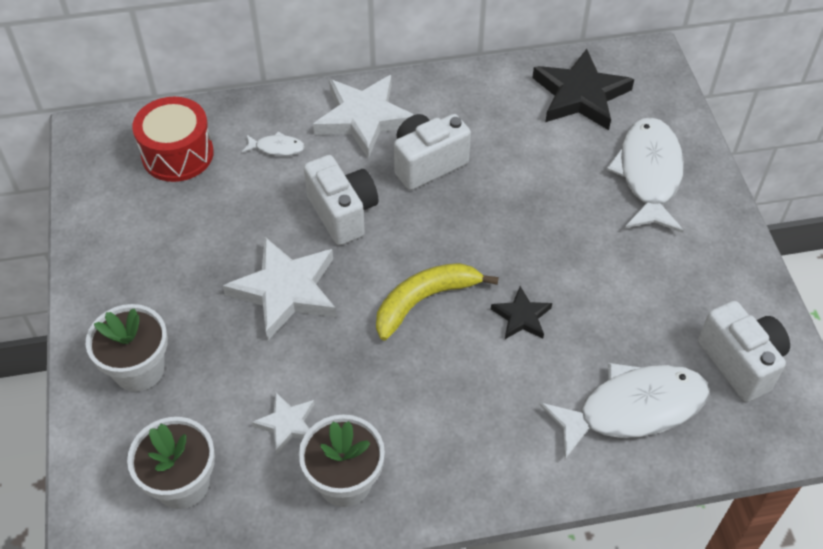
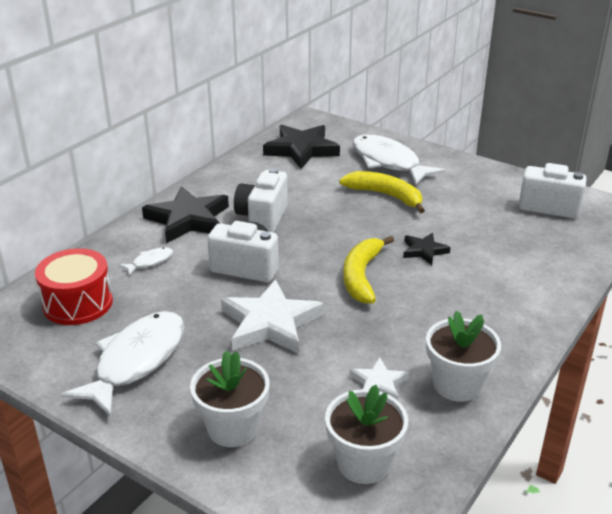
camera: 45 degrees left, 20 degrees down
(364, 118) = (188, 219): white star -> black star
(582, 219) = (386, 195): none -> yellow banana
(633, 409) = (537, 252): white fish -> white fish (136, 361)

